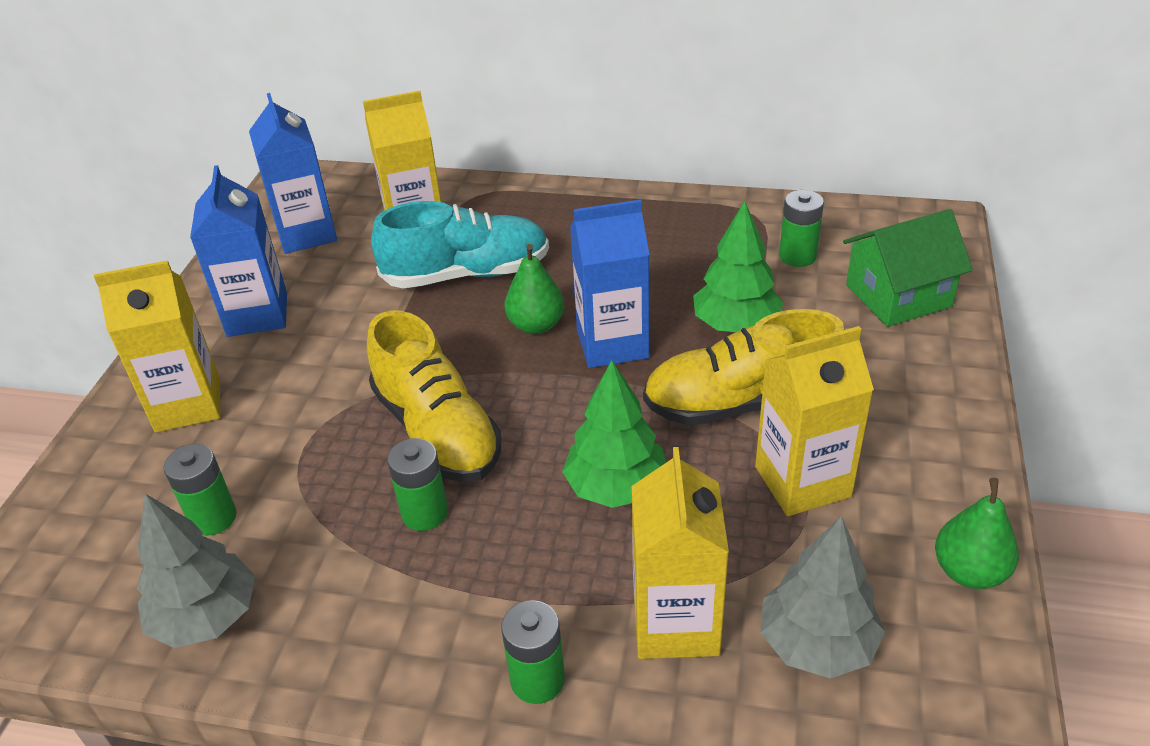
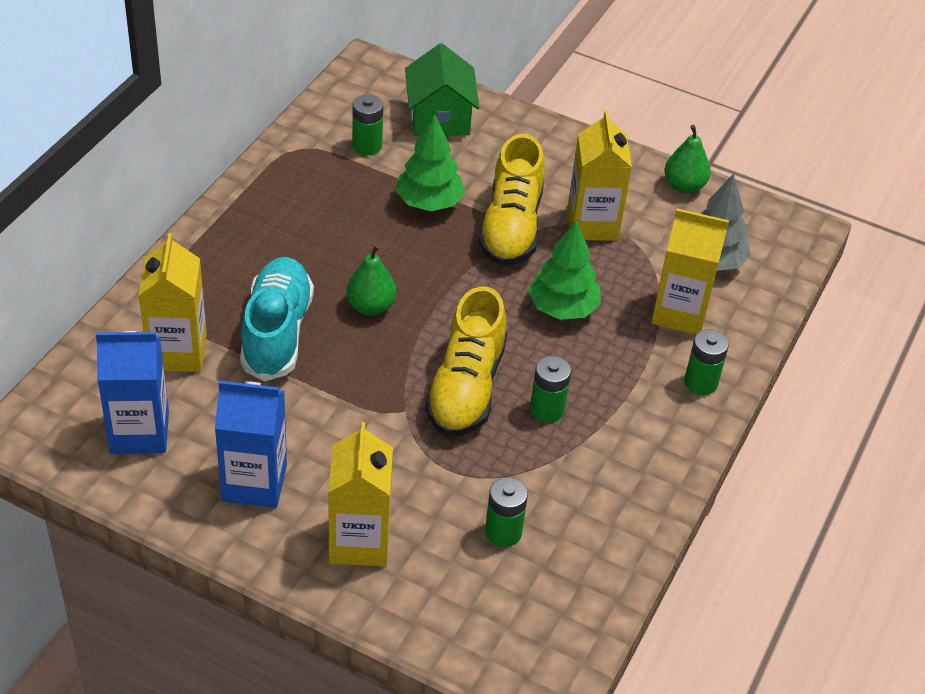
camera: 80 degrees left, 5 degrees up
(206, 617) = (599, 542): grey tree -> none
(437, 431) = (466, 388): yellow shoe -> yellow shoe turned 120 degrees clockwise
(612, 343) = (416, 271): blue carton -> none

